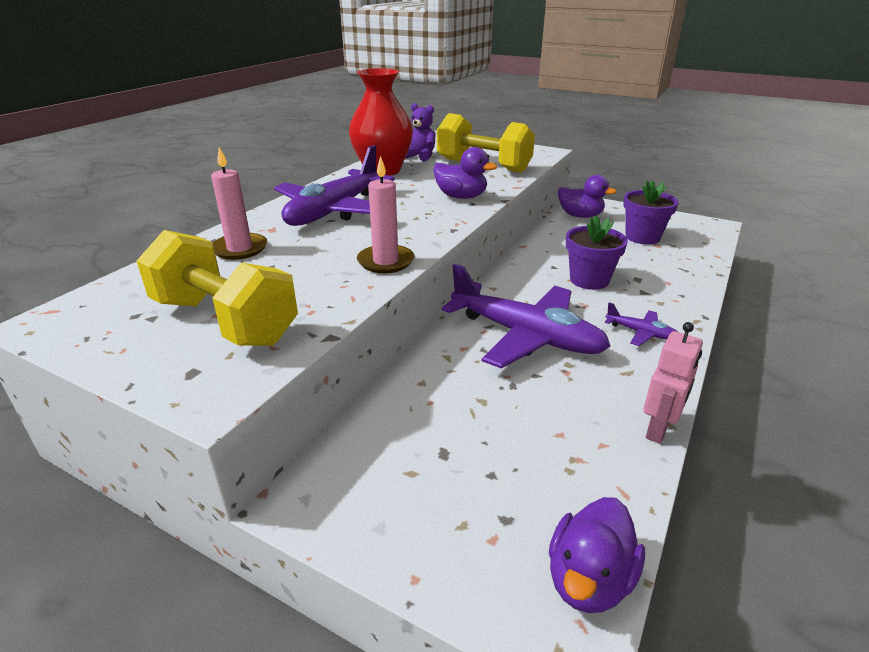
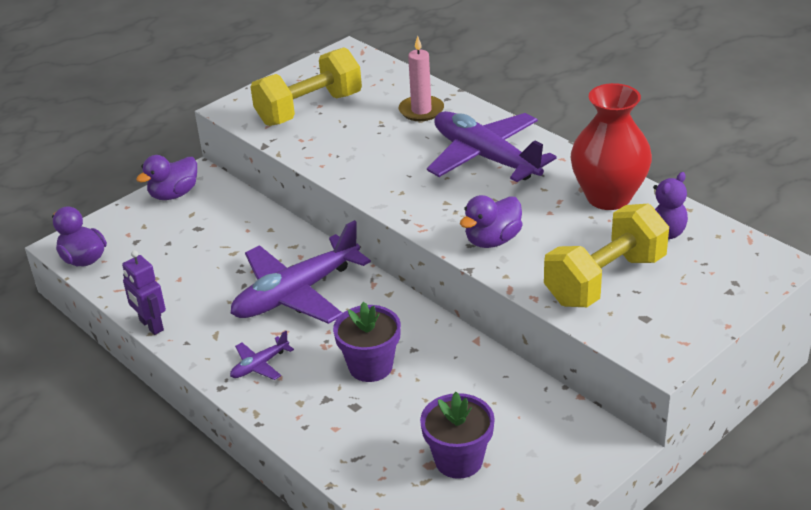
camera: 110 degrees right, 5 degrees up
(385, 261) = (358, 176): pink candle -> none
(580, 216) = (554, 424): purple duck -> purple duck (174, 194)
(659, 429) = (151, 325): pink robot -> purple robot

